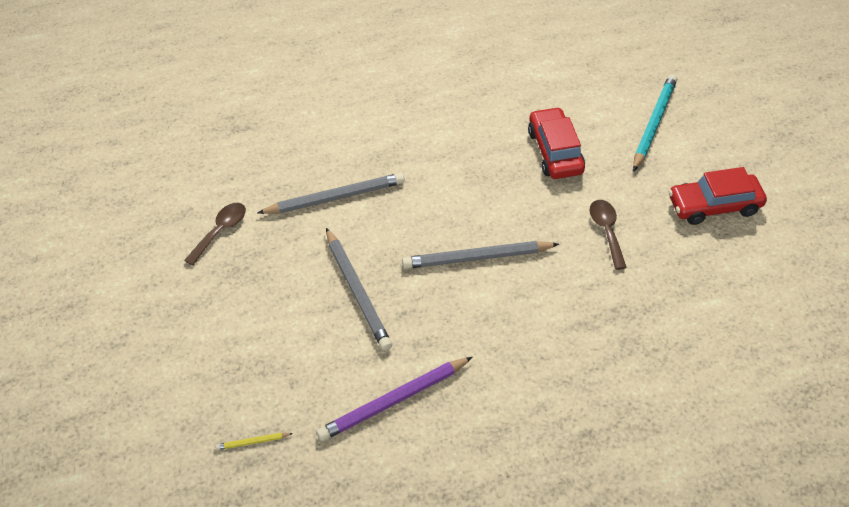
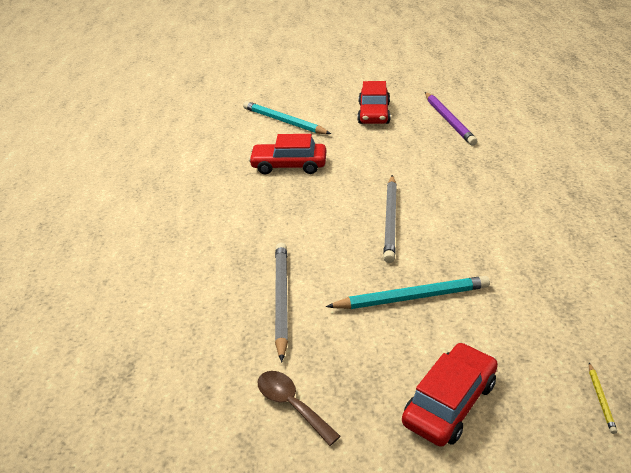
camera: 75 degrees left, 15 degrees down
(235, 331) = (449, 403): none -> red car
(357, 291) = (412, 297): grey pencil -> turquoise pencil
(393, 401) = (544, 288): purple pencil -> purple pencil (448, 120)
(606, 231) = (382, 156): brown spoon -> none

